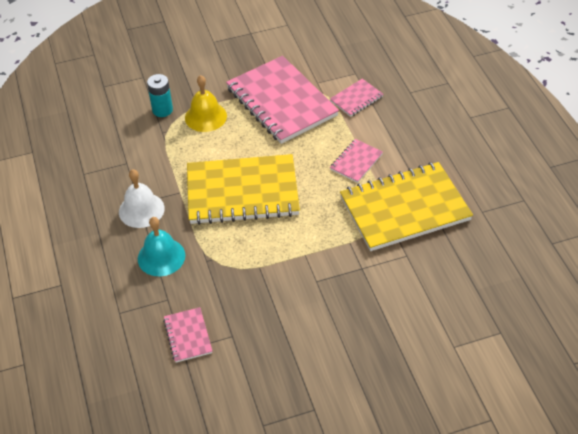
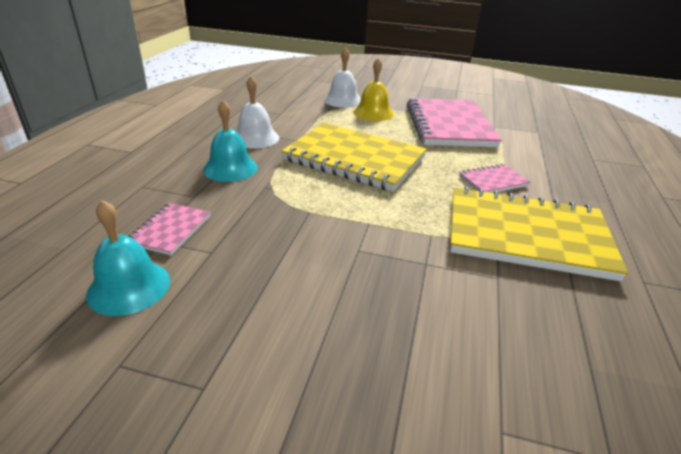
camera: 30 degrees right, 15 degrees down
(162, 110) = (343, 100): turquoise battery -> white bell
(213, 386) = (129, 287): none -> turquoise bell
(356, 99) = (527, 145): pink notebook -> none

